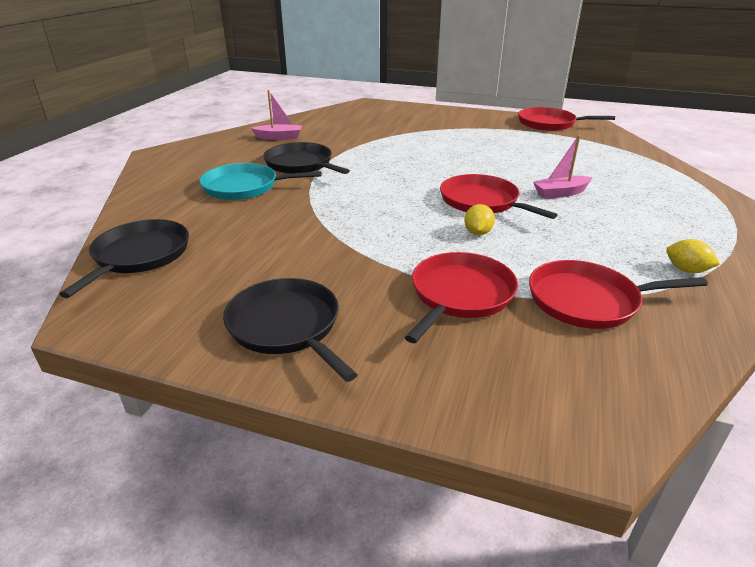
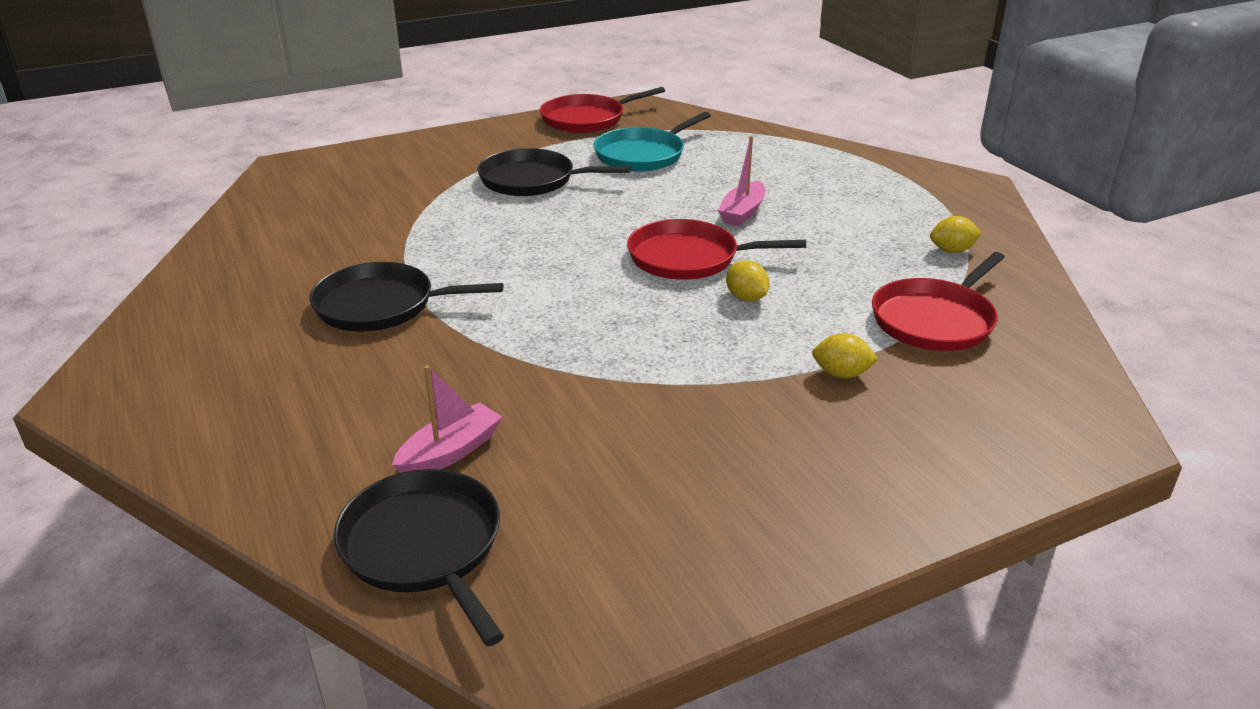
camera: 45 degrees left, 0 degrees up
(244, 187) = (367, 377): turquoise pan -> turquoise pan (643, 155)
(279, 137) = (256, 277): pink boat -> pink boat (450, 452)
(286, 326) = (759, 505): black pan -> black pan (532, 180)
(460, 295) = (841, 374): red pan -> yellow lemon

